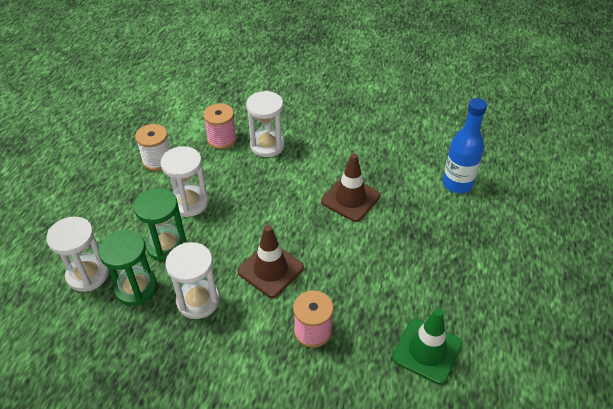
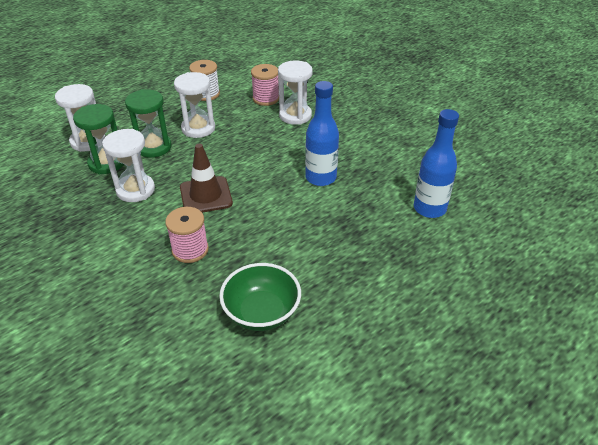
camera: 35 degrees right, 5 degrees down
(350, 199) = (321, 178): brown traffic cone -> blue bottle
(427, 351) = (261, 312): green traffic cone -> green bowl

